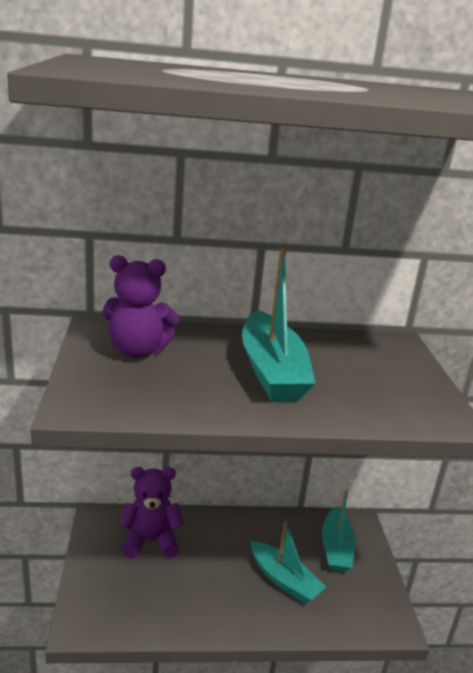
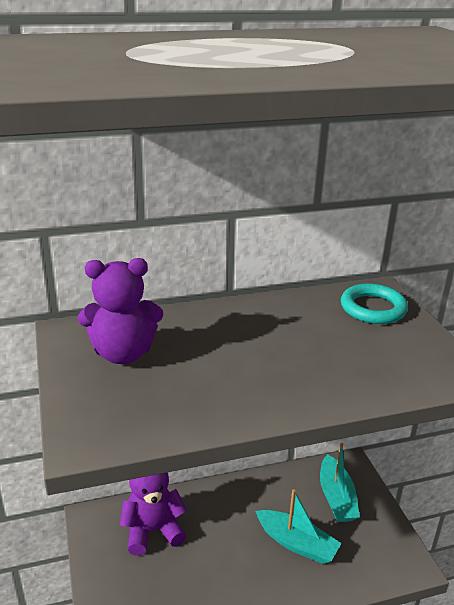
camera: 10 degrees left, 5 degrees up
(272, 371) = (270, 351): turquoise boat -> none
(386, 354) = (373, 308): none -> turquoise ring

